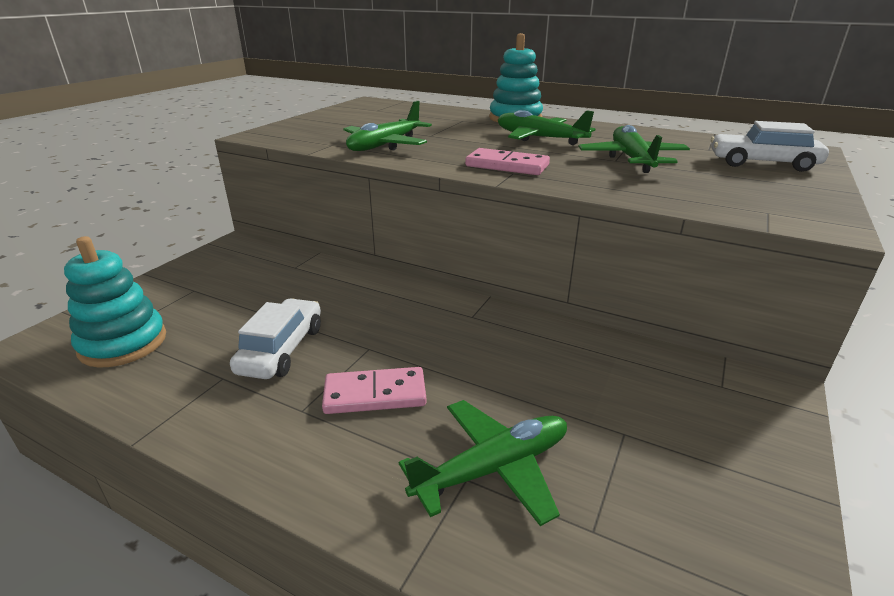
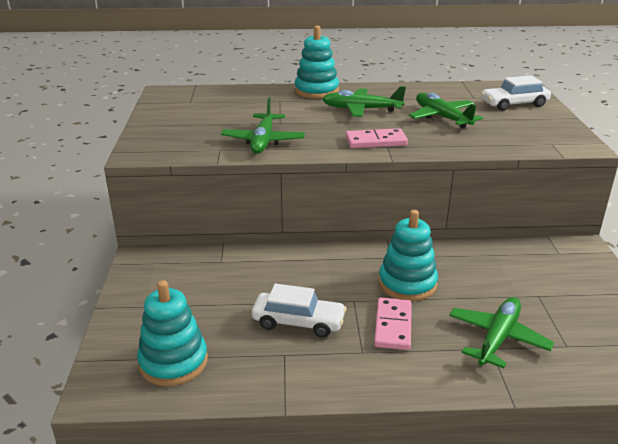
camera: 30 degrees left, 0 degrees up
(282, 349) = (298, 322): white car -> white car turned 120 degrees clockwise
(375, 394) = (393, 326): pink domino -> pink domino turned 45 degrees counterclockwise
(454, 352) = (407, 284): none -> turquoise stacking toy

